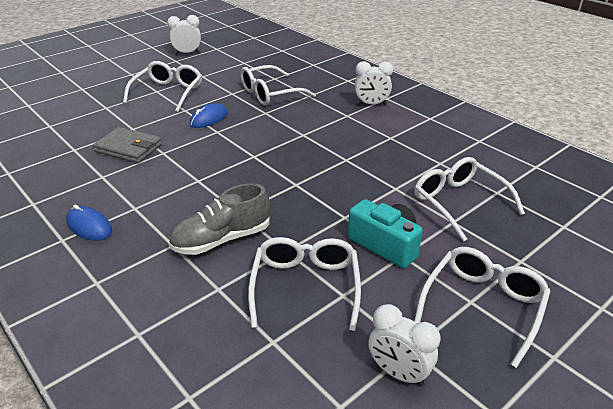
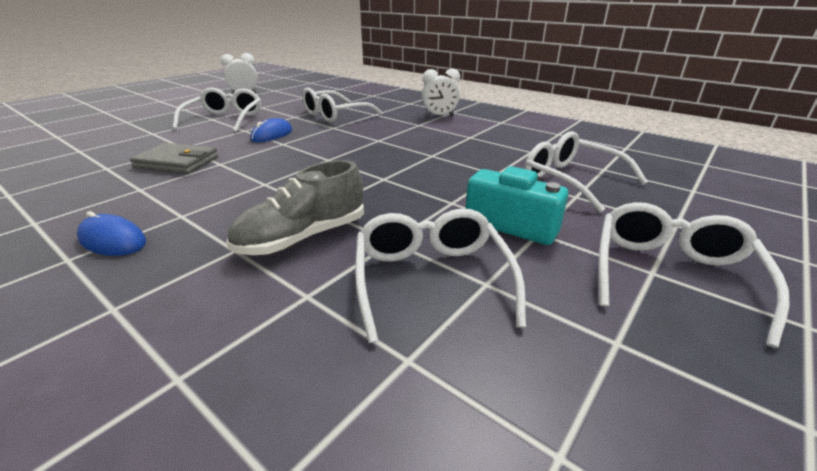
camera: 10 degrees left, 5 degrees down
(398, 373) = (620, 381): white clock -> none

